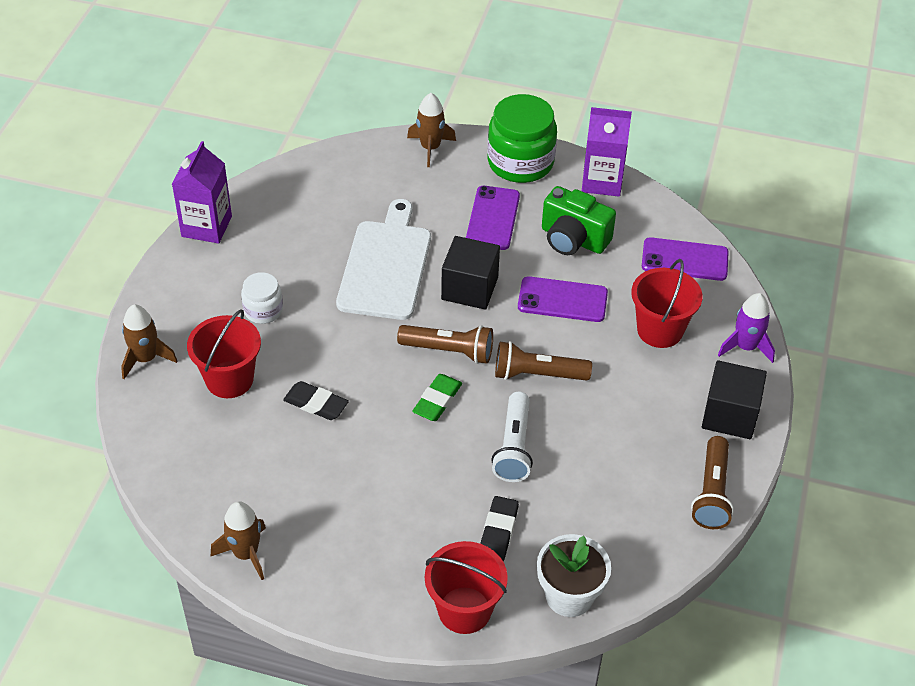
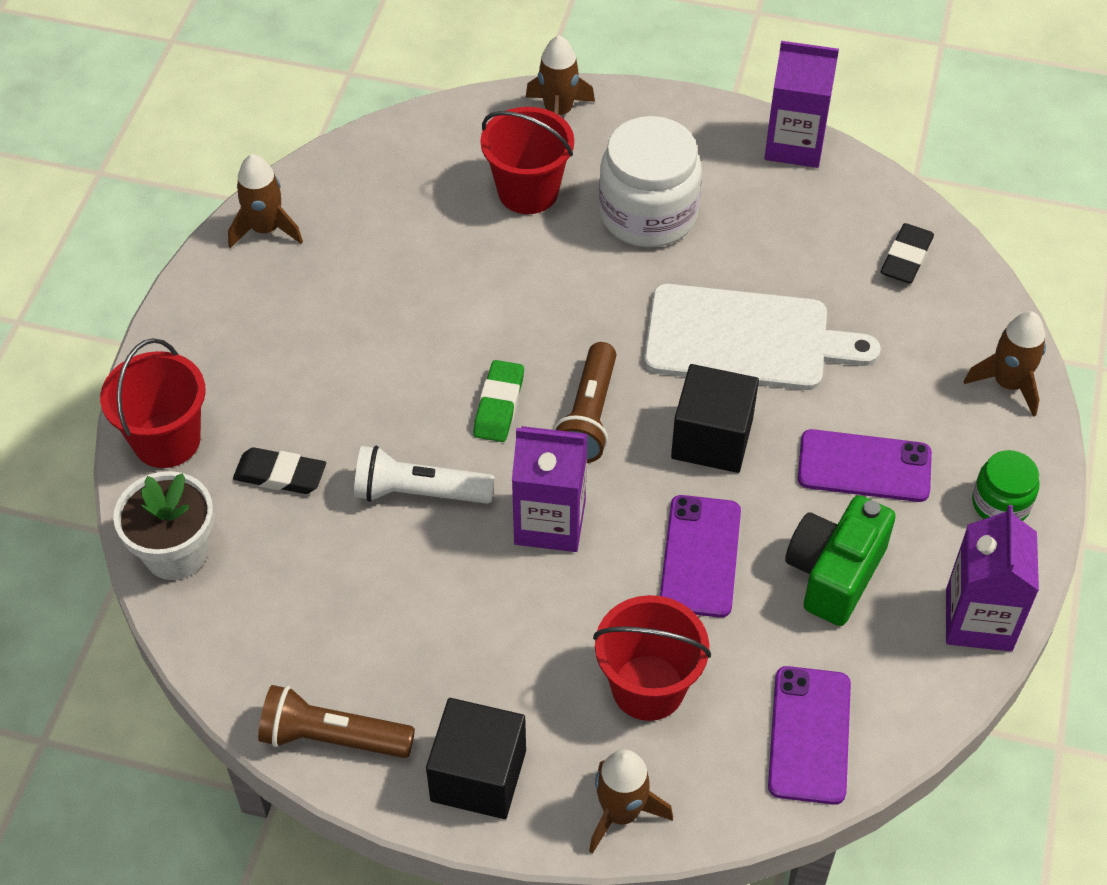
camera: 90 degrees right, 5 degrees up
(263, 310) = (648, 214): white jar -> white jar, size x1.87
(316, 404) = (490, 278): black eraser -> black eraser (906, 258)
(437, 400) = (499, 405): green eraser -> green eraser turned 75 degrees clockwise
(520, 162) = (1000, 503): green jar -> green jar, size x0.54
(537, 374) = (550, 522): brown flashlight -> purple carton
(745, 347) = (621, 813): purple rocket -> brown rocket

